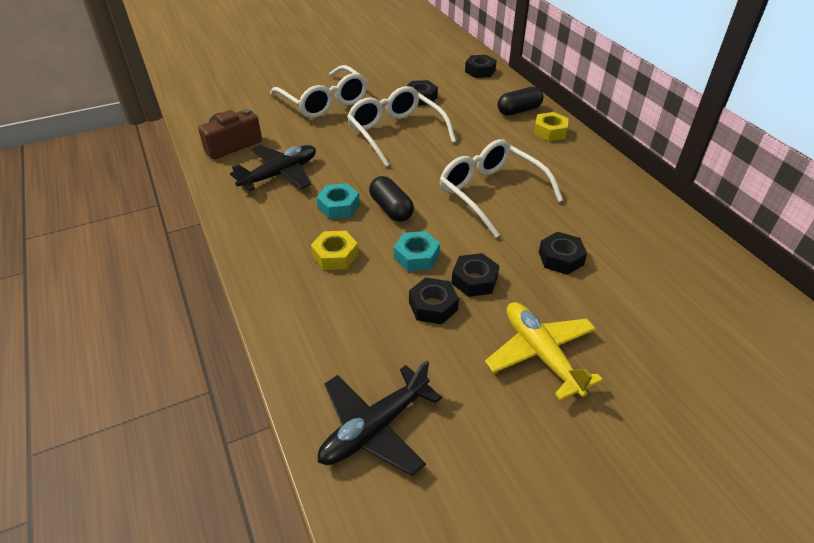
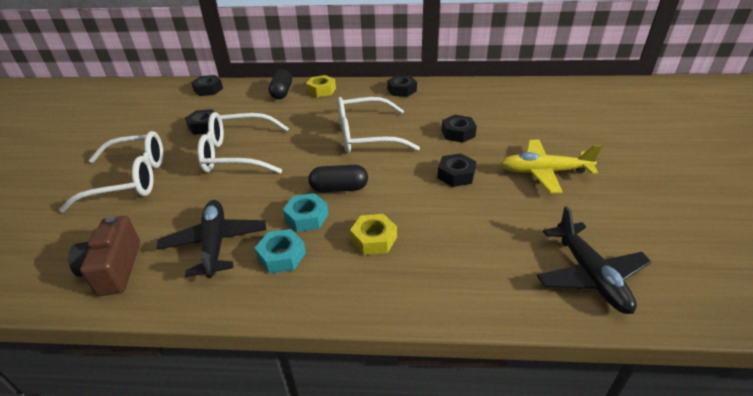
camera: 60 degrees left, 5 degrees down
(416, 256) = (410, 194): turquoise nut -> turquoise nut (282, 256)
(433, 306) = (472, 203): black nut -> black nut (402, 90)

